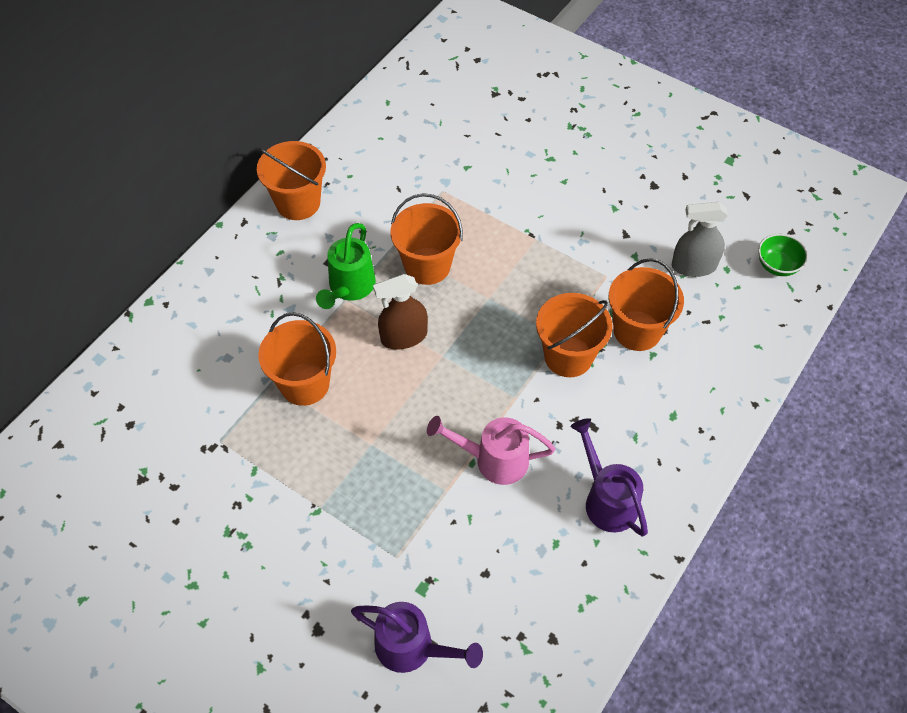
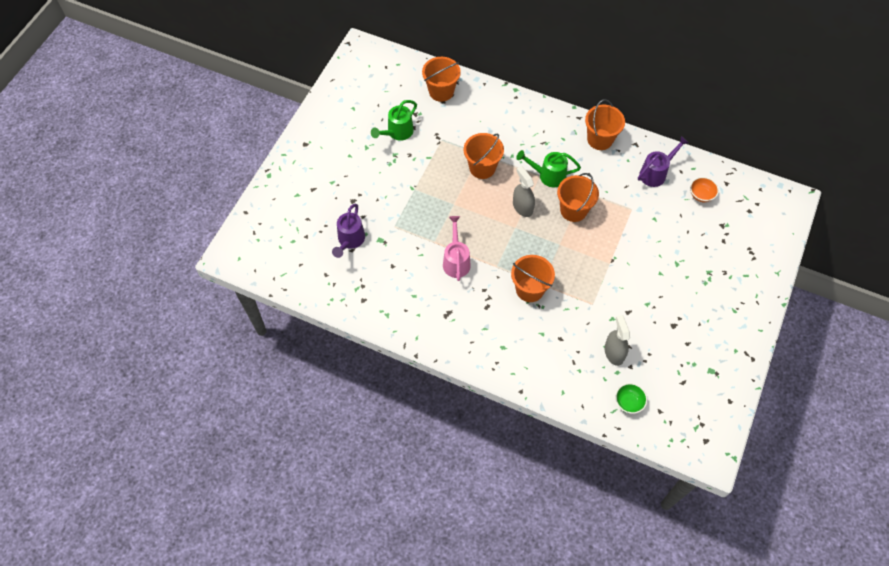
camera: 80 degrees right, 5 degrees up
(176, 519) = (397, 132): none -> green watering can
(403, 337) = (522, 207): brown spray bottle -> grey spray bottle
(438, 104) = (701, 195): none -> orange bowl
(607, 499) = (443, 317): purple watering can -> purple watering can (656, 173)
(637, 330) = (557, 324): orange bucket -> orange bucket (441, 91)

